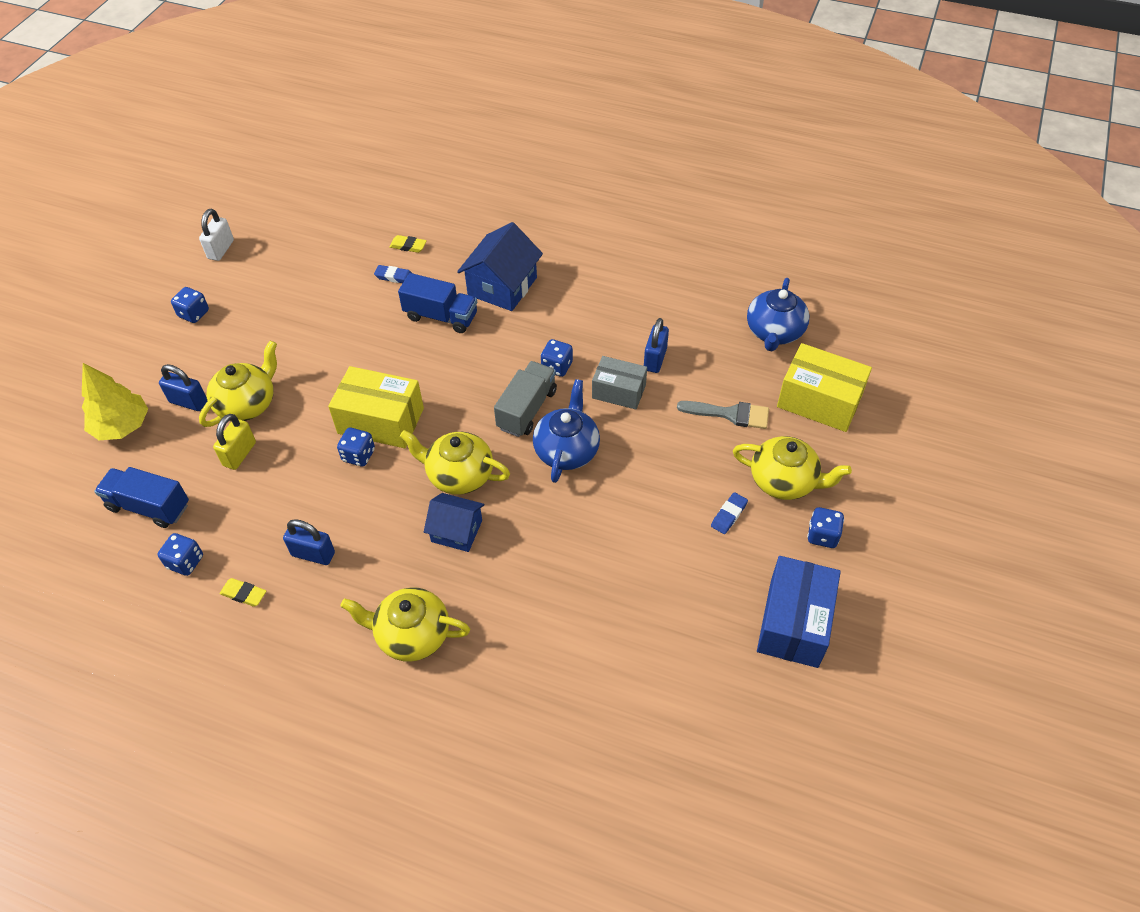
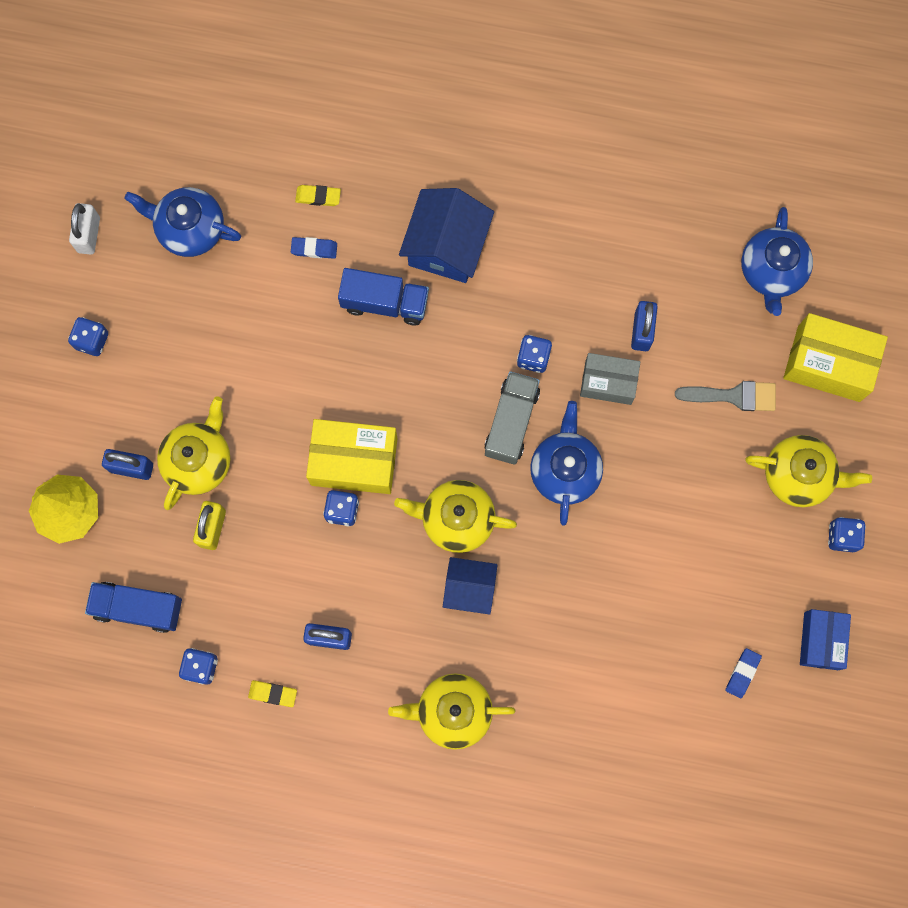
camera: 10 degrees left, 25 degrees up
(300, 254) = (190, 229): none -> blue teapot
(729, 515) = (745, 526): blue eraser -> blue eraser (742, 673)
(793, 623) = (821, 641): blue box -> blue box, size x0.65

